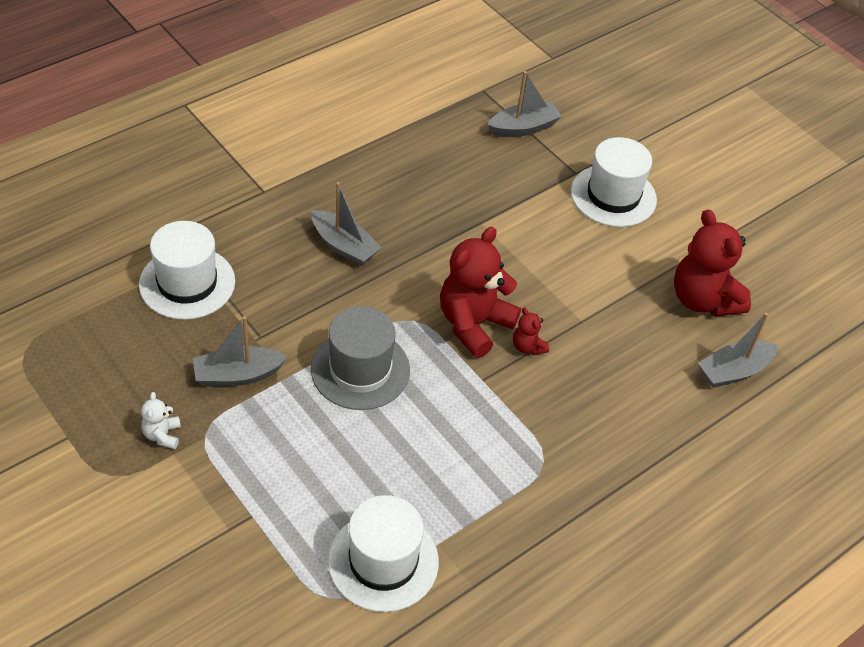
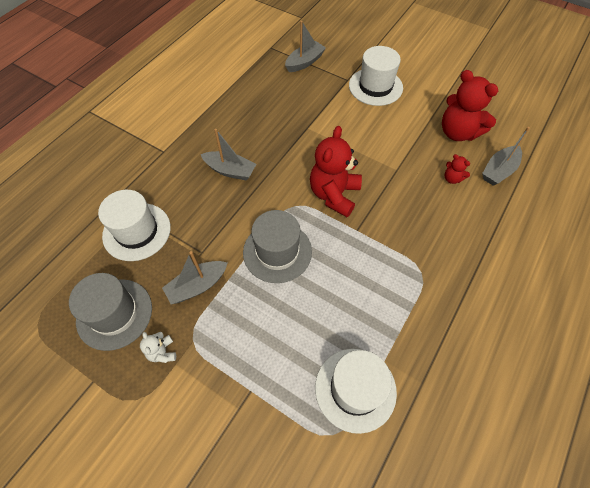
camera: 15 degrees left, 10 degrees up
(121, 371) = (114, 314): none -> grey hat
(528, 347) = (373, 198): red teddy bear -> red teddy bear (452, 178)

